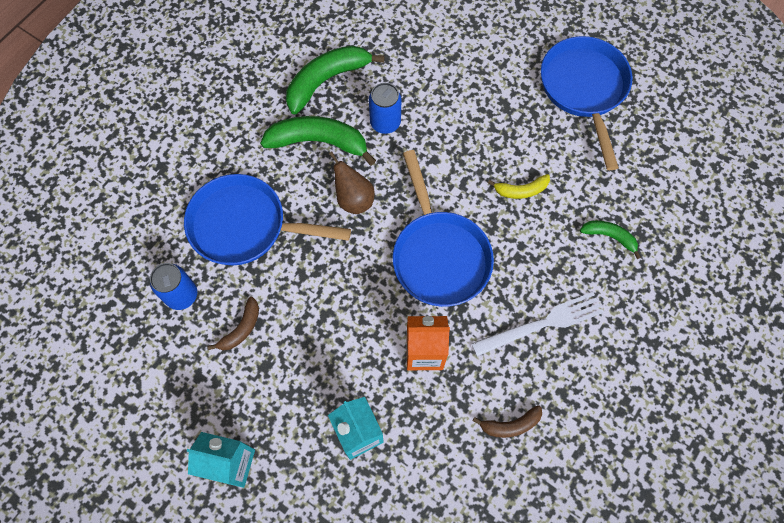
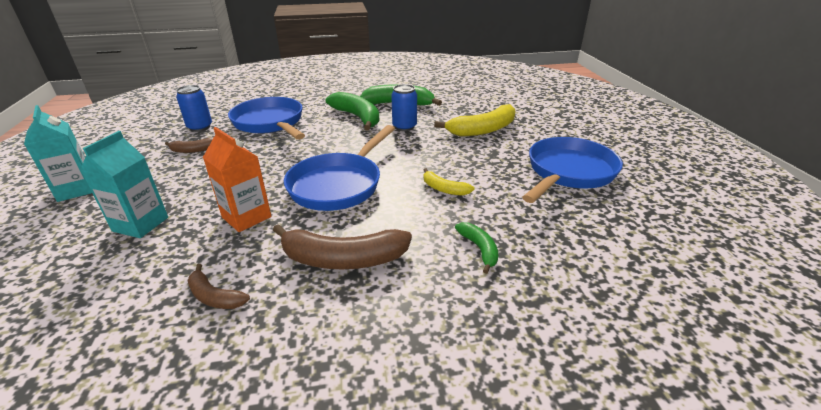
camera: 45 degrees right, 35 degrees down
(354, 199) = (336, 141): brown pear -> none
(459, 71) = (483, 130): none -> yellow banana
(542, 324) = (343, 259): white fork -> brown banana

